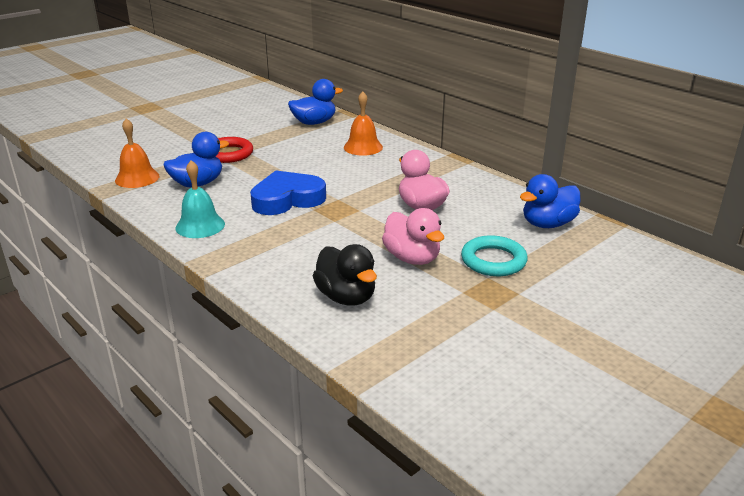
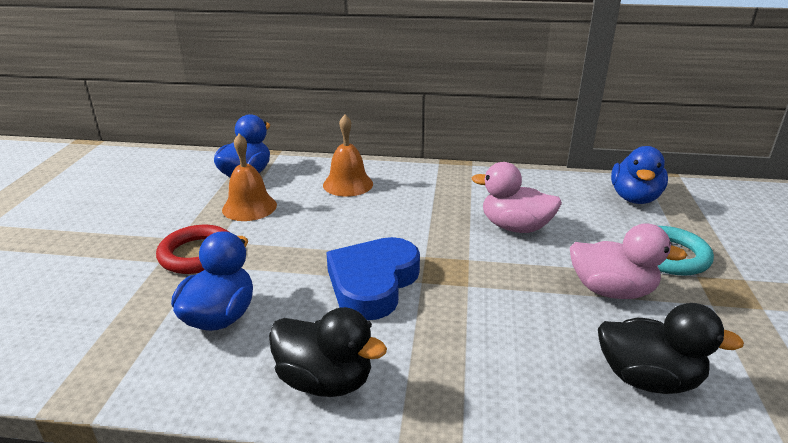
camera: 40 degrees left, 0 degrees up
(137, 178) = (106, 353): orange bell -> orange bell (249, 207)
(200, 225) = (325, 380): turquoise bell -> black duck

